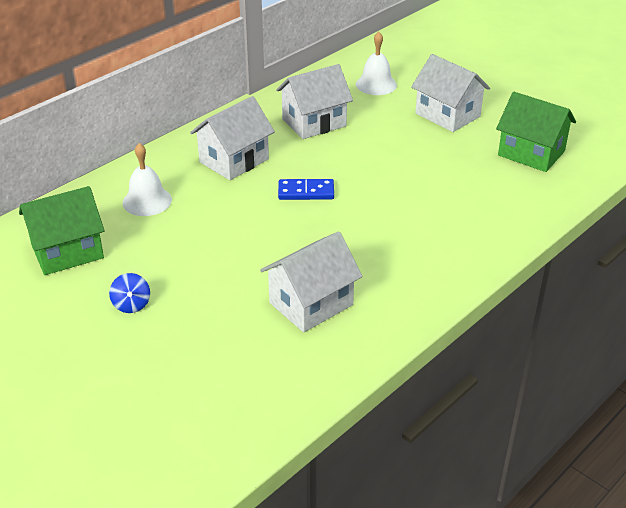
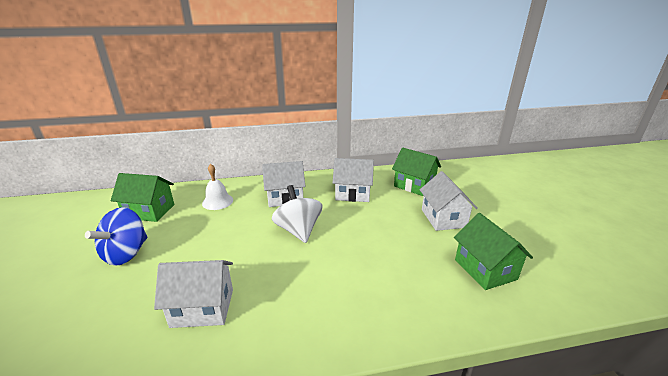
camera: 35 degrees right, 10 degrees down
(131, 305) = (126, 254): blue spinning top -> blue spinning top, size x2.09
(306, 192) = (298, 230): blue domino -> white spinning top
(376, 84) = (414, 185): white bell -> green house

